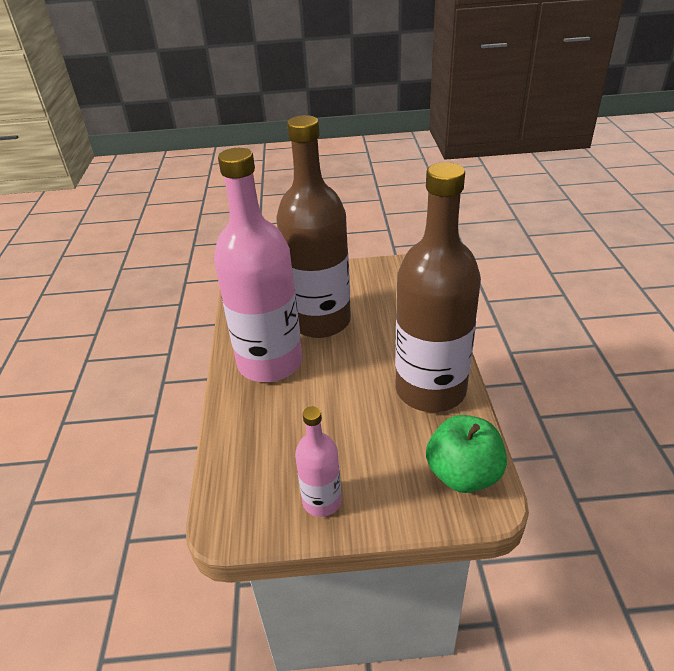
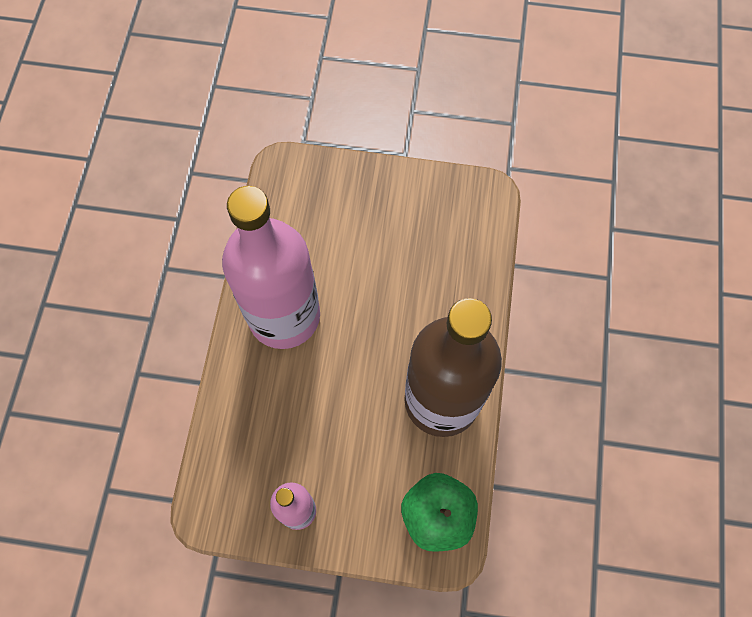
camera: 10 degrees right, 30 degrees up
(320, 321) = (352, 264): brown bottle -> none

